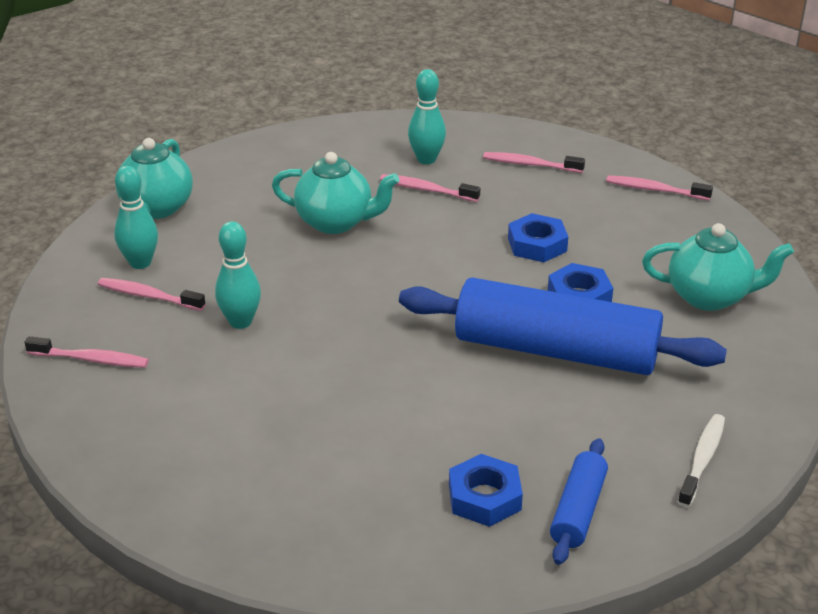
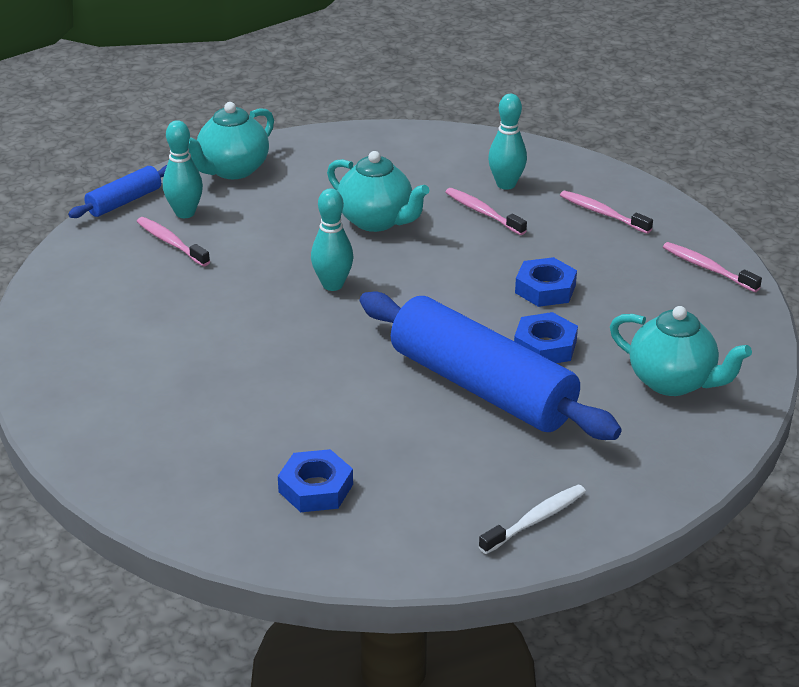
camera: 25 degrees right, 0 degrees up
(91, 359) = (88, 282): pink toothbrush -> none
(240, 322) = (228, 285): turquoise bowling pin -> turquoise bowling pin (332, 285)
(578, 510) = (386, 525): blue rolling pin -> blue rolling pin (124, 201)

